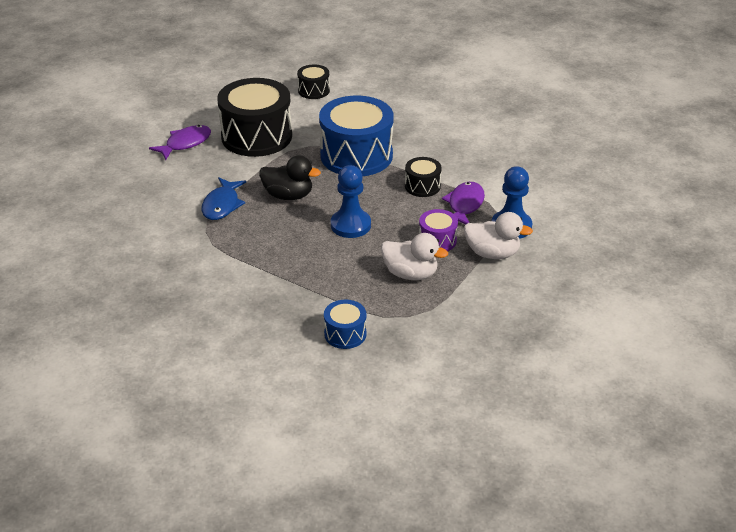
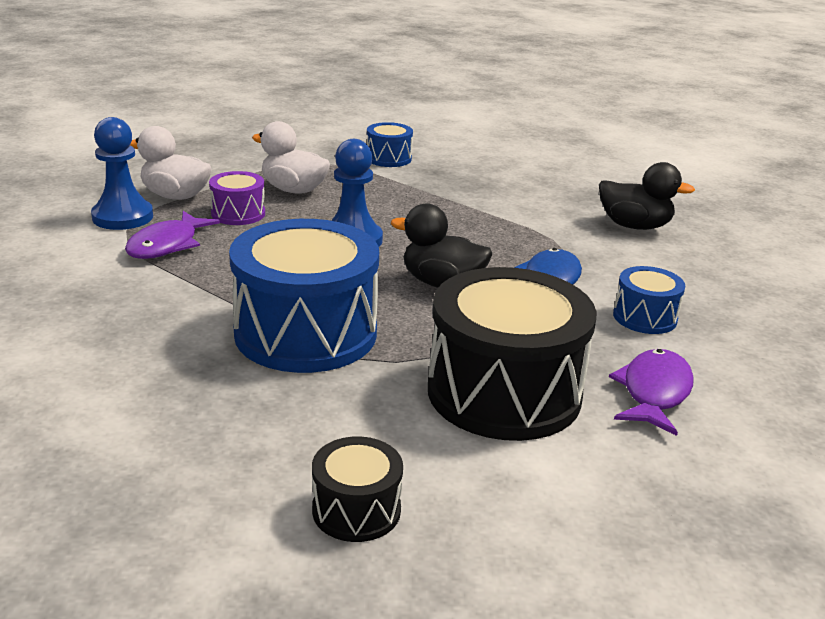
camera: 175 degrees left, 10 degrees down
(146, 267) = (634, 226): none -> black duck
(172, 185) = (644, 317): none -> blue drum
(185, 143) = (654, 392): purple fish -> purple fish turned 150 degrees clockwise
(422, 186) = (215, 274): black drum -> none

